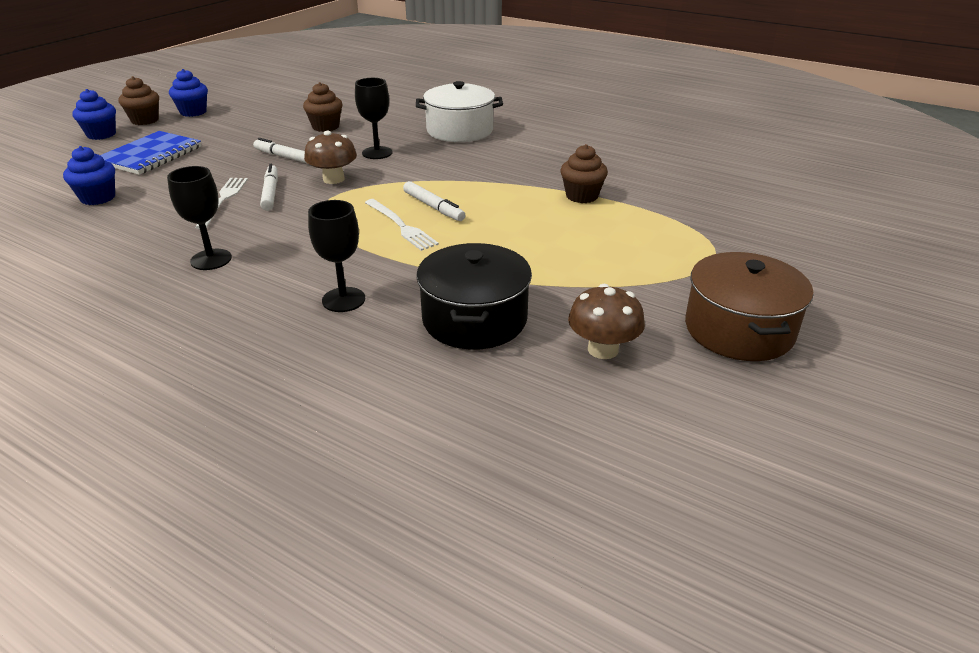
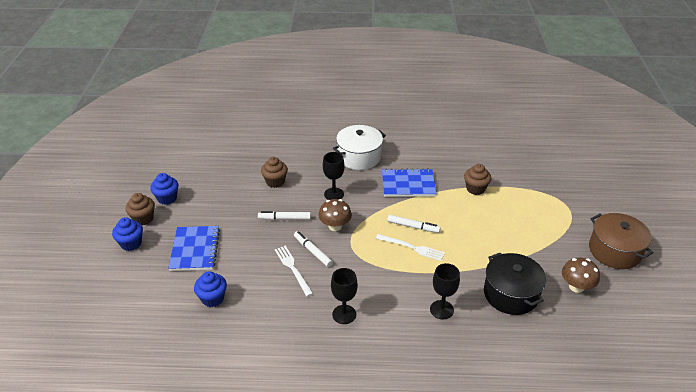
camera: 30 degrees left, 5 degrees up
(488, 168) = (408, 184): none -> blue notebook

